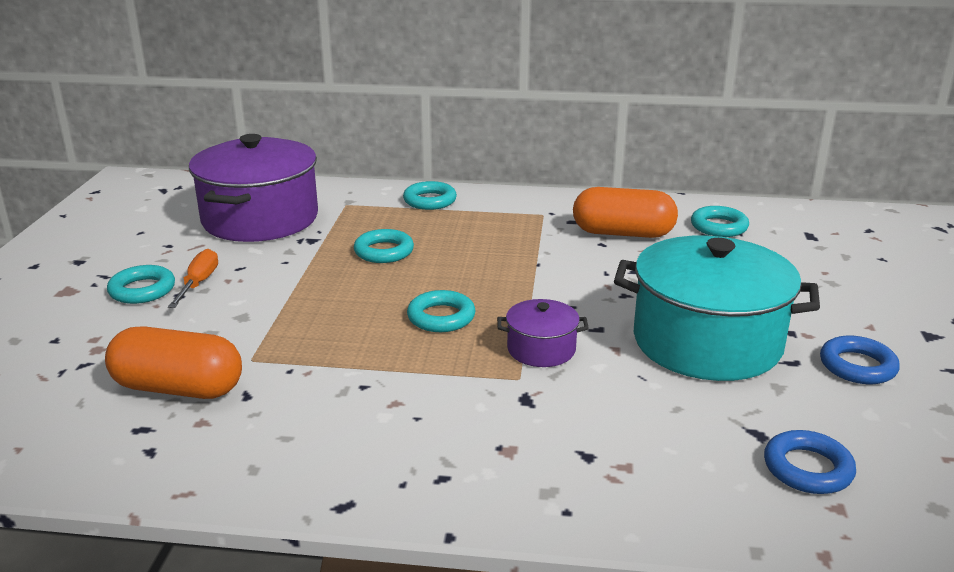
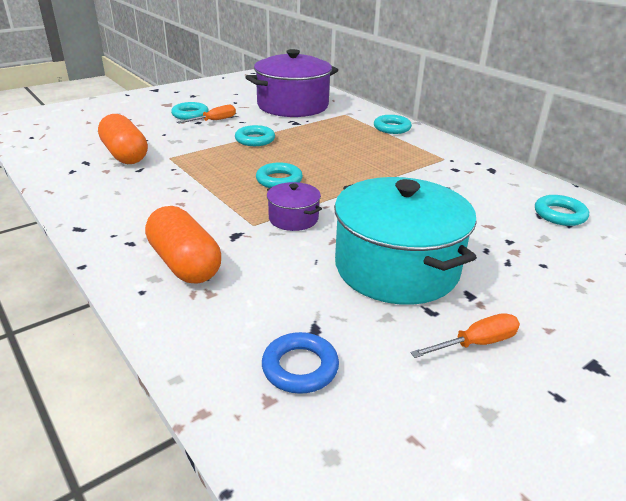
camera: 45 degrees right, 5 degrees up
(384, 251) = (317, 141): turquoise ring -> turquoise ring (255, 140)
(623, 233) = (475, 188): orange capsule -> orange capsule (185, 263)
(857, 366) = (476, 343): blue ring -> orange screwdriver

